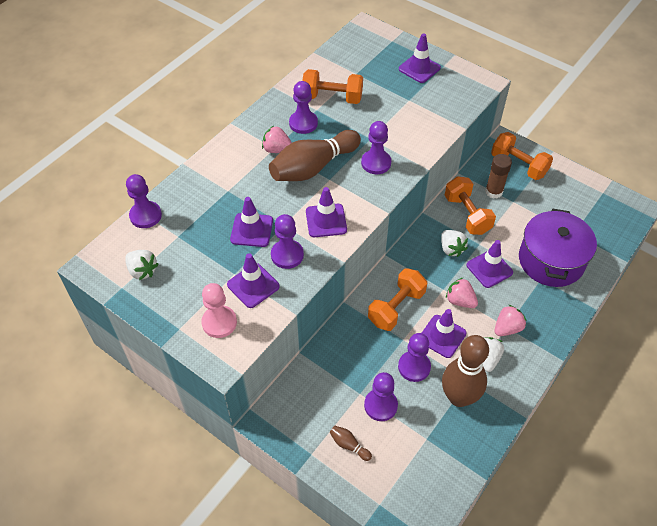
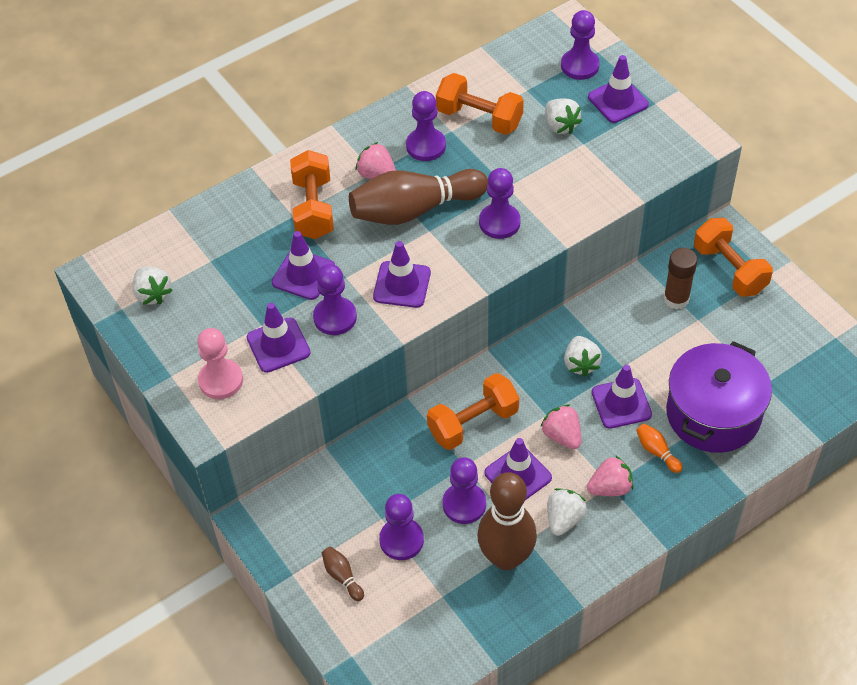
camera: 20 degrees right, 0 degrees up
(145, 215) = (181, 225): purple pawn -> purple pawn (580, 66)
(389, 91) = (560, 125): none -> white strawberry
(467, 214) = (623, 322): orange dumbbell -> orange dumbbell (313, 208)
(527, 295) = (657, 452): none -> orange bowling pin

